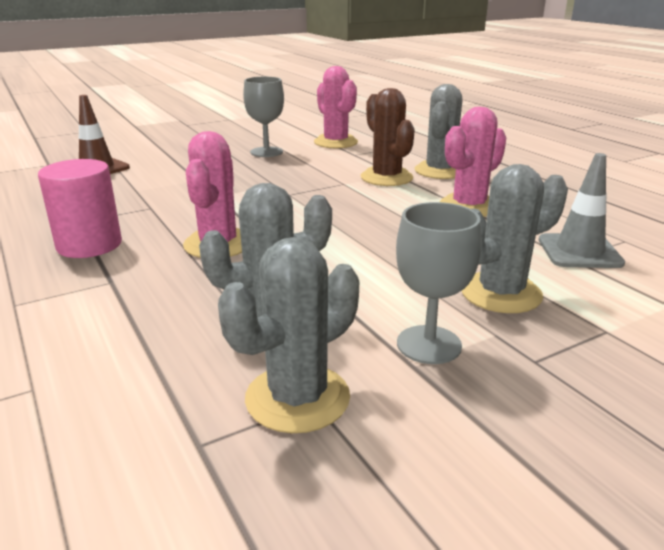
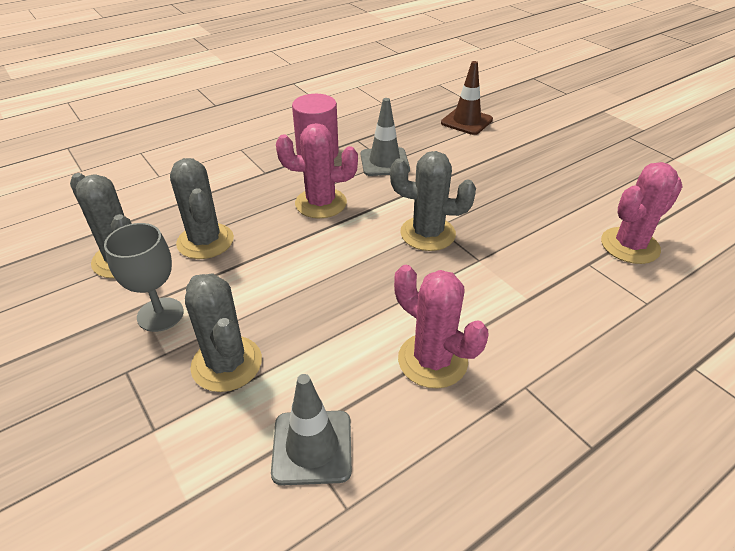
camera: 85 degrees right, 15 degrees up
(150, 209) = (384, 162): none -> grey traffic cone
(266, 152) = (559, 199): grey goblet -> none
(386, 177) = (509, 292): brown cactus -> none
(440, 171) = (555, 341): grey cactus -> grey cactus (427, 234)

